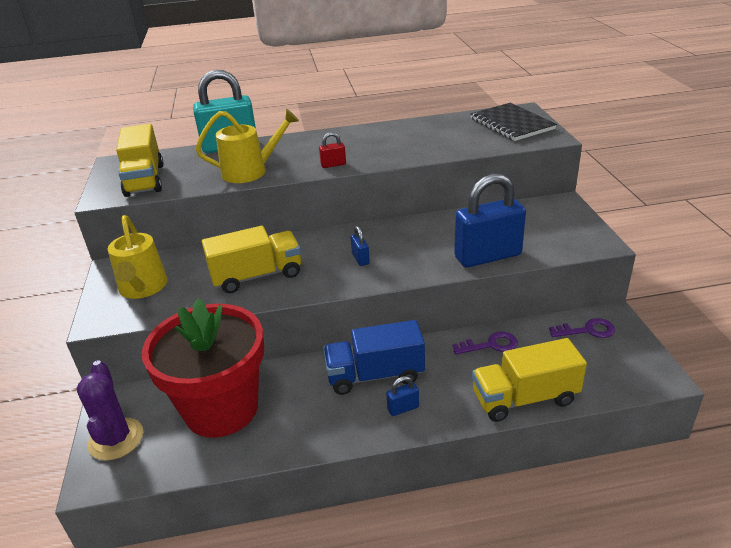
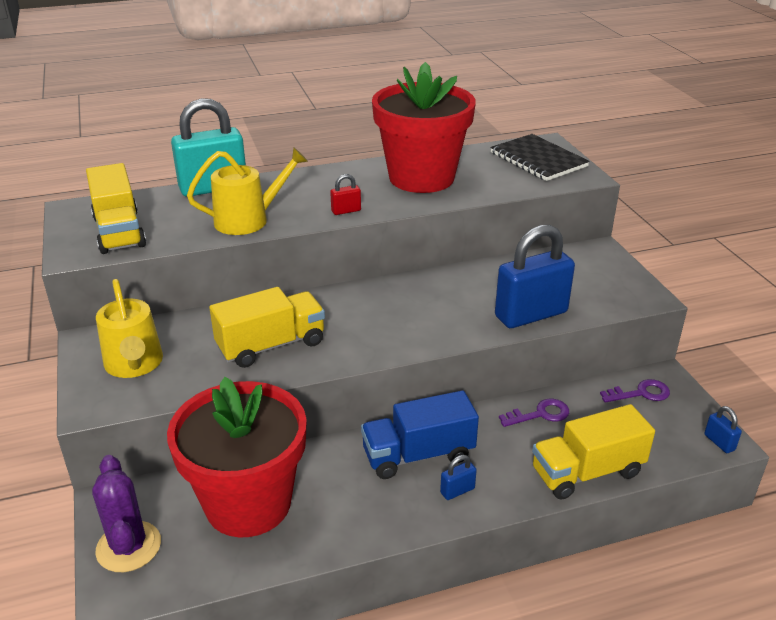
camera: 10 degrees left, 0 degrees up
(360, 259) = (388, 321): blue padlock -> blue padlock (719, 442)
(405, 138) = (421, 178): none -> red flower pot

